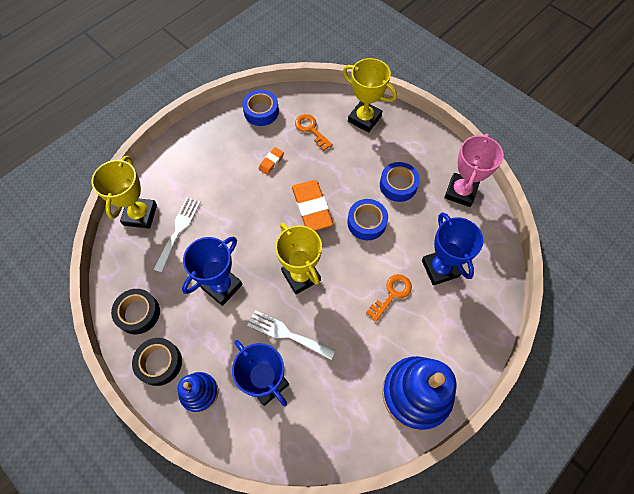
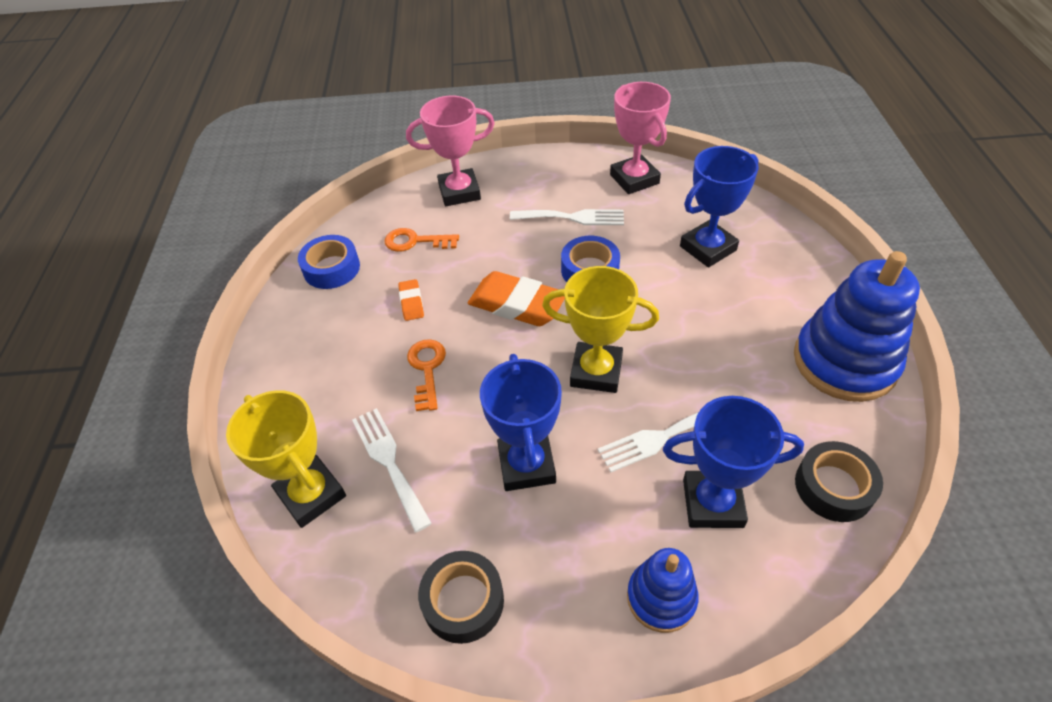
camera: 45 degrees left, 15 degrees down
(159, 363) = (570, 623): black tape -> black tape (833, 487)
(364, 119) = (459, 192): yellow trophy -> pink trophy
(392, 294) = (701, 305): orange key -> orange key (427, 369)
(398, 185) = (572, 217): blue tape -> white fork
(440, 268) = (708, 248): blue trophy -> blue trophy turned 60 degrees counterclockwise

